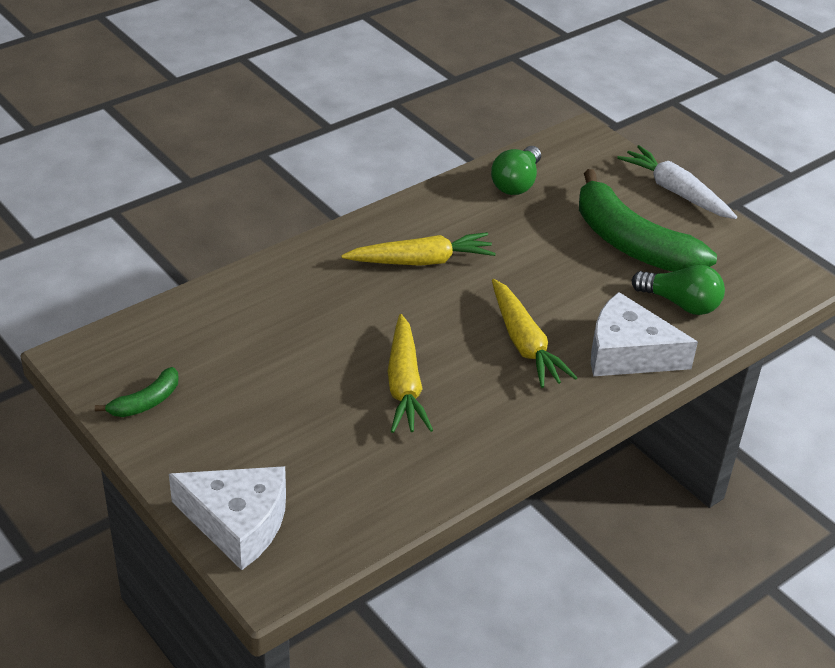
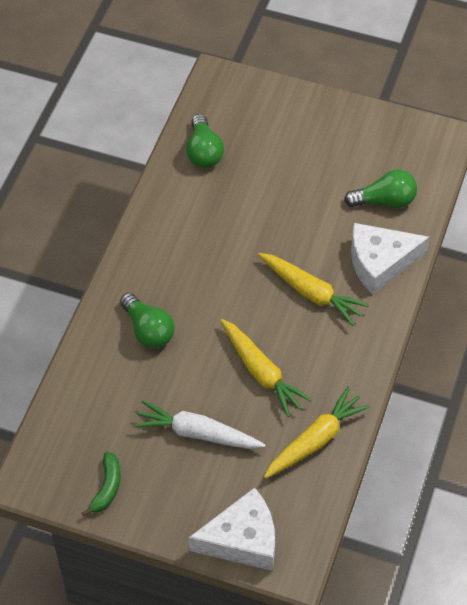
camera: 30 degrees left, 15 degrees up
(321, 294) = (148, 330): none -> green light bulb
(421, 261) = (192, 261): yellow carrot -> yellow carrot (315, 440)
(631, 243) = (318, 165): green banana -> none
(676, 192) = (316, 100): white carrot -> white carrot (197, 433)

